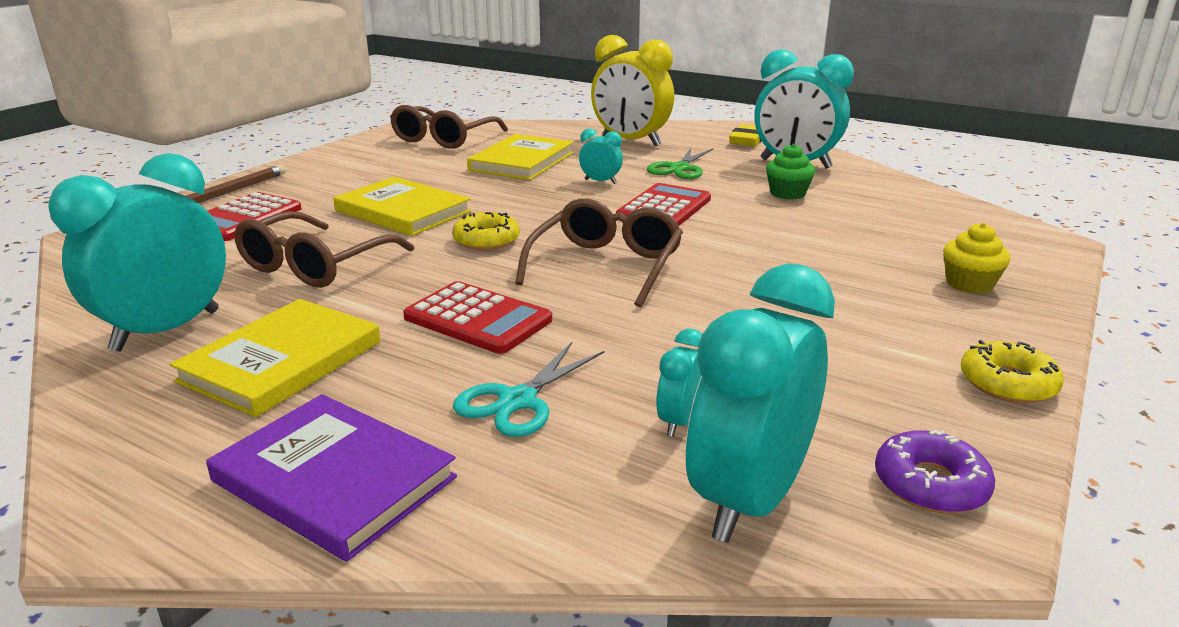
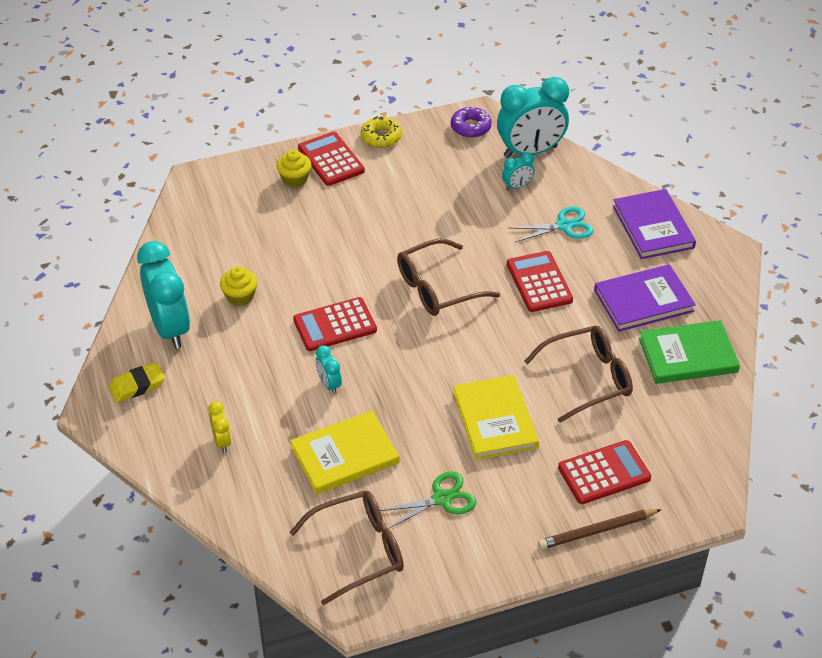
camera: 140 degrees left, 20 degrees up
(167, 330) = (688, 355): turquoise clock -> green book
(282, 361) = (643, 301): yellow book -> purple book
(486, 240) = (475, 350): yellow donut -> none
(631, 141) = (222, 441): yellow clock -> yellow clock, size x0.45
(679, 168) = (253, 371): green scissors -> green scissors (442, 499)
(787, 193) = (240, 296): green cupcake -> yellow cupcake
(988, 322) = (331, 159): none -> red calculator

